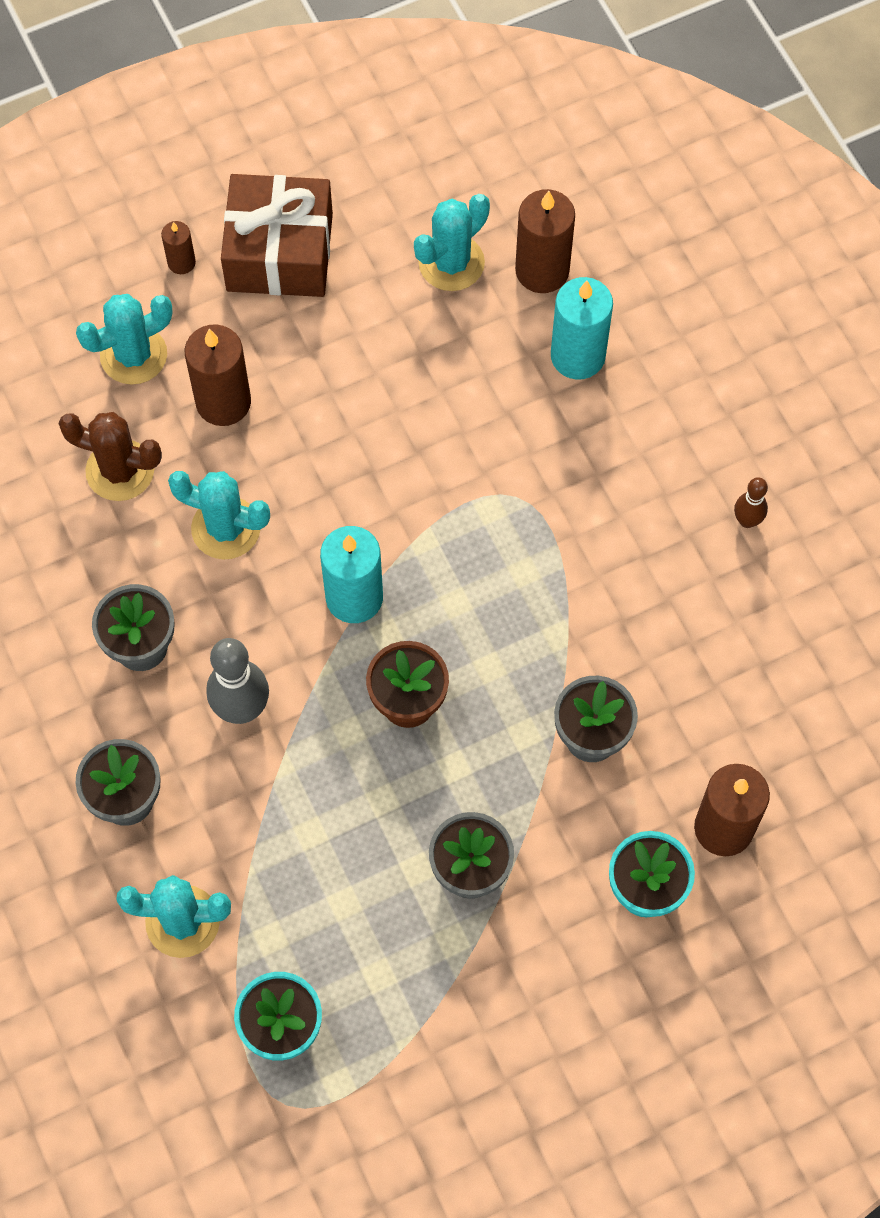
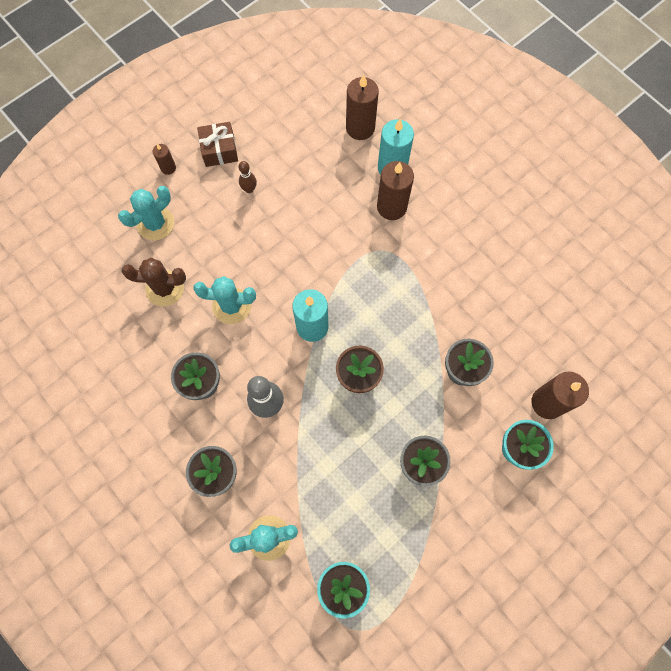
camera: 15 degrees left, 5 degrees up
(223, 402) = (211, 237): brown candle -> brown candle (391, 207)
(279, 252) = (219, 150): brown gift -> brown gift, size x0.61
(451, 263) = (312, 135): turquoise cactus -> none
(747, 520) = (506, 233): brown bowling pin -> brown bowling pin (249, 189)

